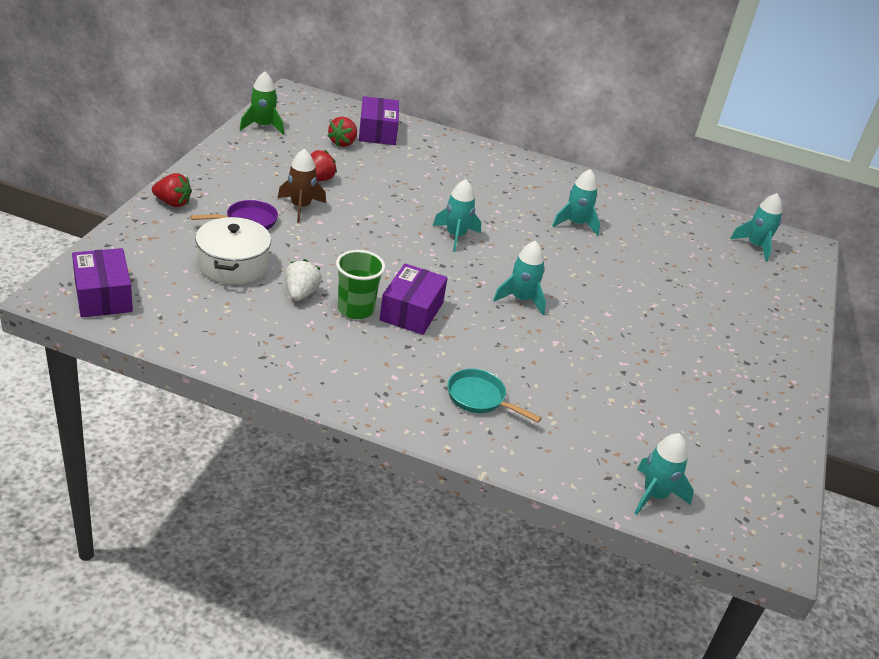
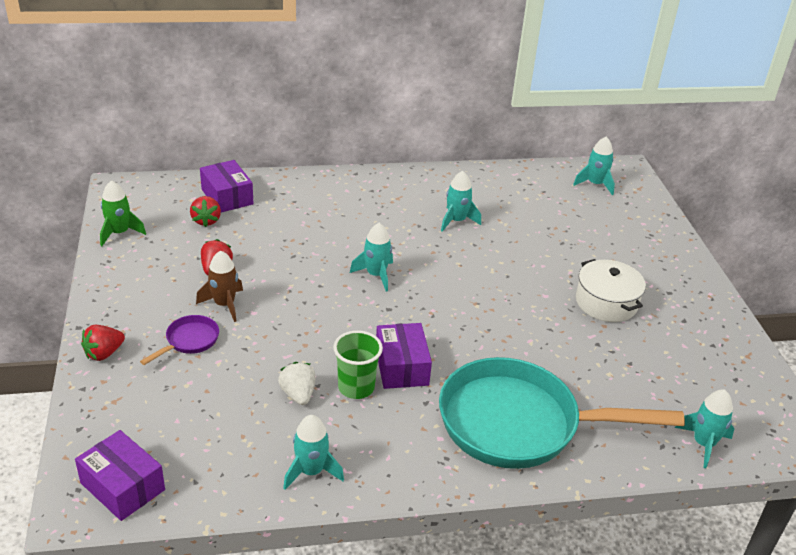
camera: 25 degrees left, 0 degrees up
(172, 203) = (104, 353): red strawberry -> red strawberry turned 150 degrees clockwise
(233, 265) = (215, 393): white pot -> white pot (606, 303)
(480, 398) = (519, 423): turquoise pan -> turquoise pan, size x2.47
(521, 299) = (474, 313): turquoise rocket -> turquoise rocket (311, 471)

